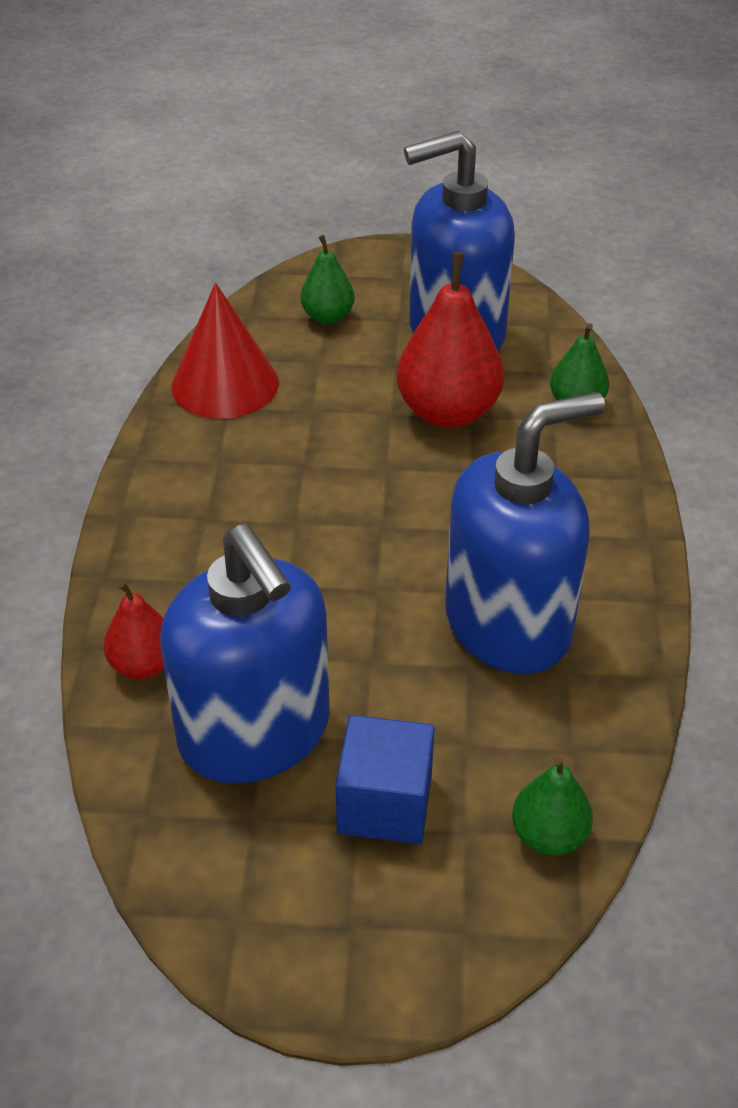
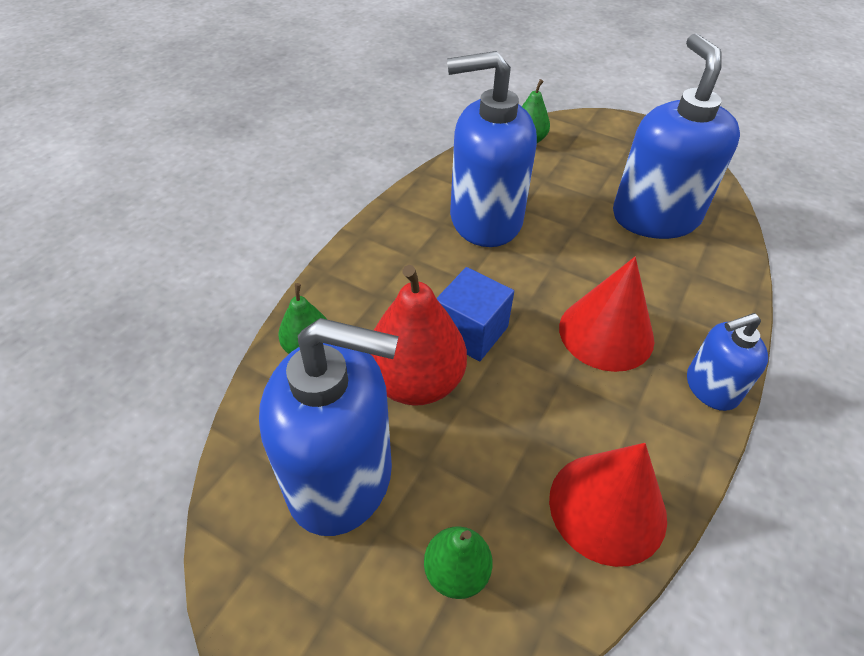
camera: 155 degrees left, 5 degrees up
(141, 508) = (711, 387): none -> blue soap dispenser
(143, 665) = (717, 271): red pear -> none
(273, 525) = (606, 333): none -> red cone
(385, 804) = (597, 171): blue cube -> blue cube (471, 332)

